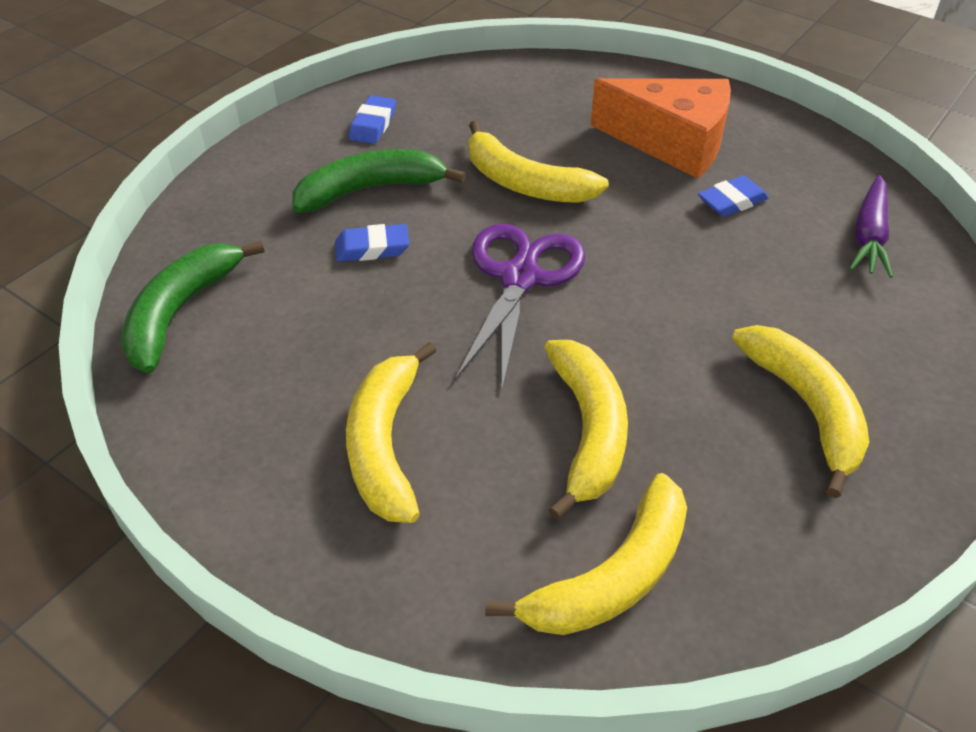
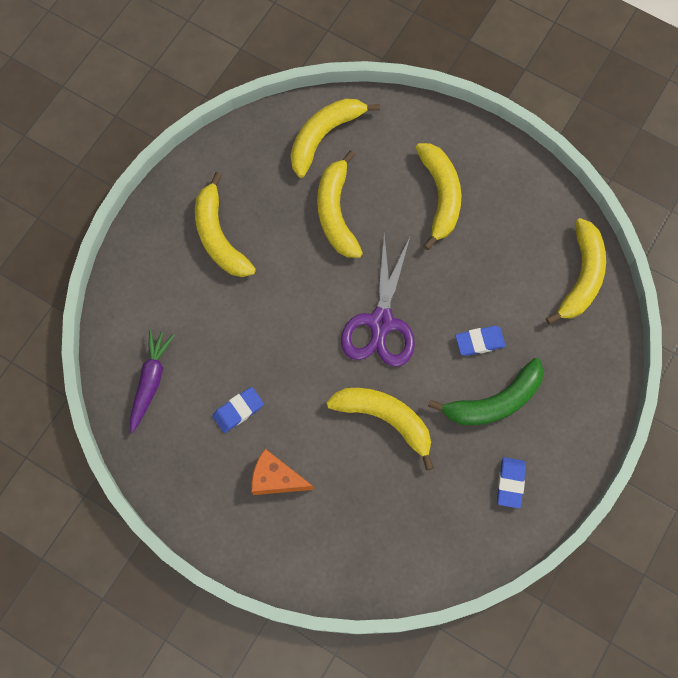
camera: 175 degrees right, 25 degrees up
(181, 312) = (581, 277): green banana -> yellow banana
(672, 143) = (276, 478): orange cheese -> orange cheese, size x0.59

